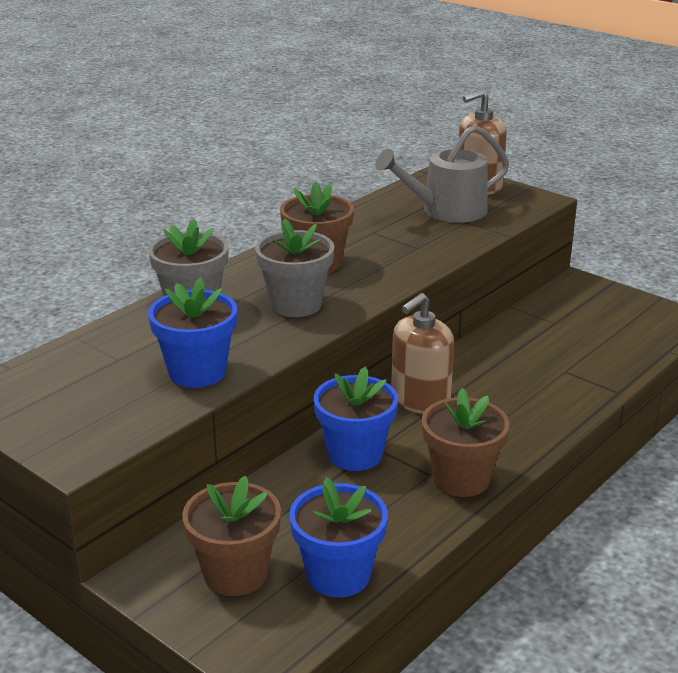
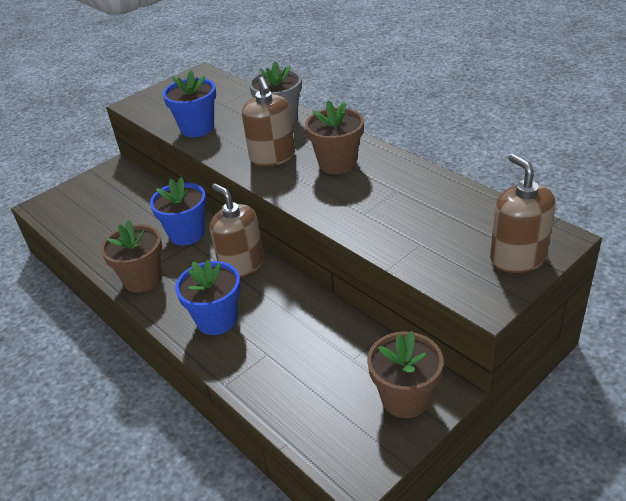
camera: 100 degrees right, 10 degrees up
(235, 574) = (101, 195): brown flower pot -> brown flower pot (405, 398)
(296, 304) = (272, 157): grey flower pot -> brown soap dispenser
(338, 575) = (82, 228): blue flower pot -> blue flower pot (217, 320)
(446, 211) = (447, 232): grey watering can -> none

